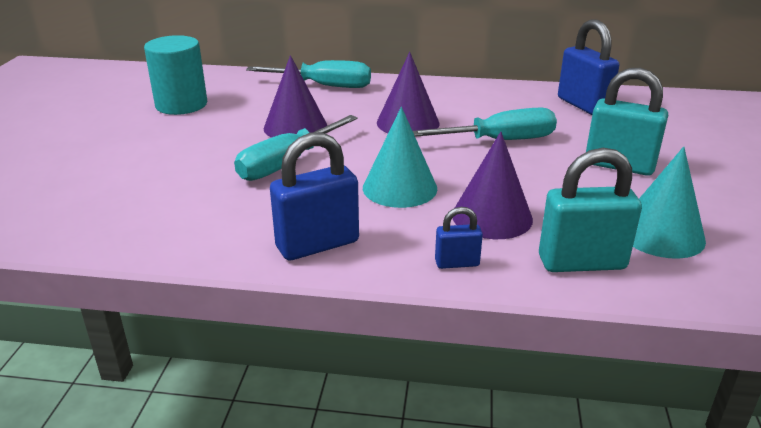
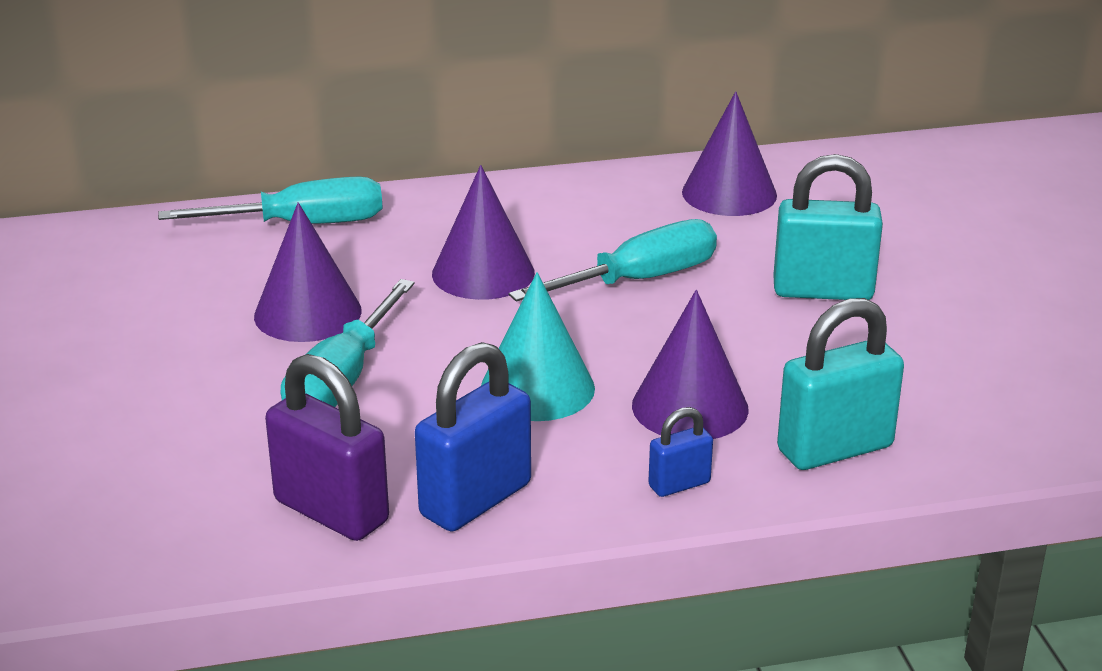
camera: 20 degrees left, 0 degrees up
(181, 105) = (77, 305): turquoise cylinder -> none
(226, 233) = (331, 511): none -> purple padlock
(583, 105) = (729, 193): blue padlock -> purple cone
(661, 234) = (915, 386): turquoise cone -> none

